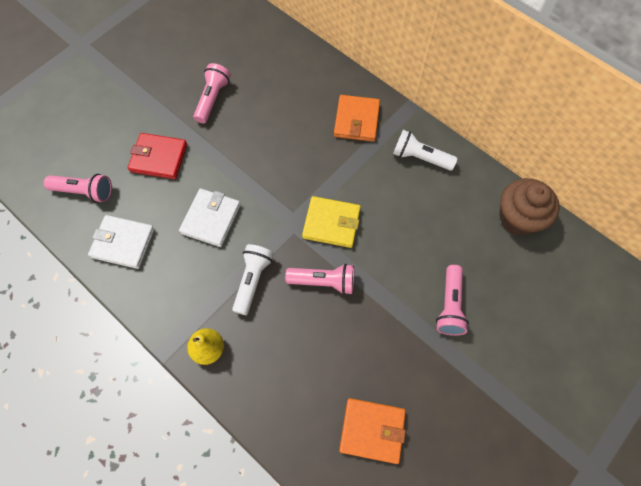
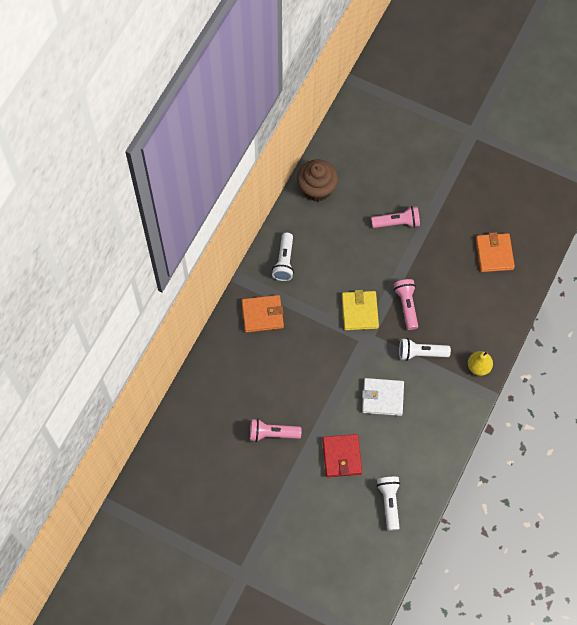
camera: 105 degrees left, 0 degrees up
(84, 191) = (389, 503): pink flashlight -> white flashlight
(123, 243) = (422, 455): white wallet -> none

